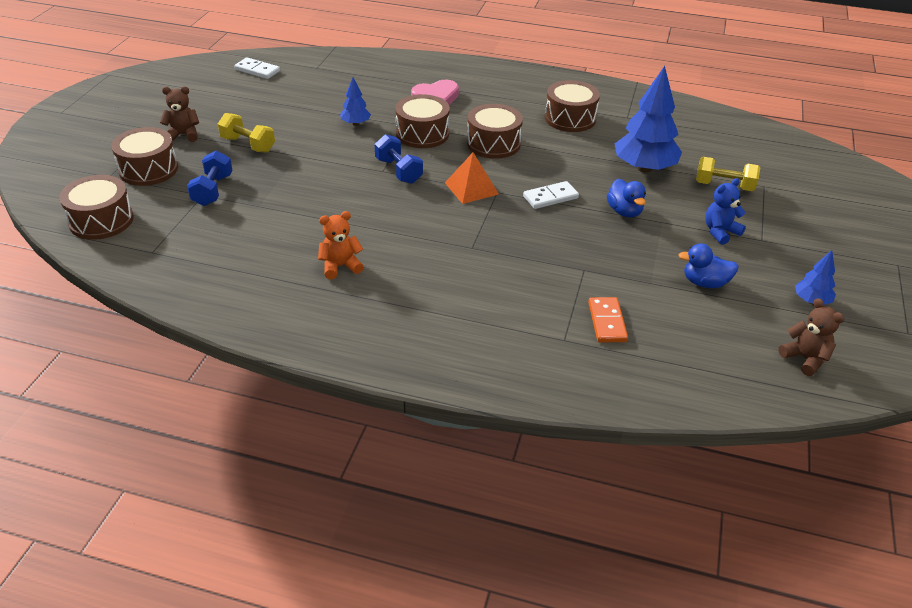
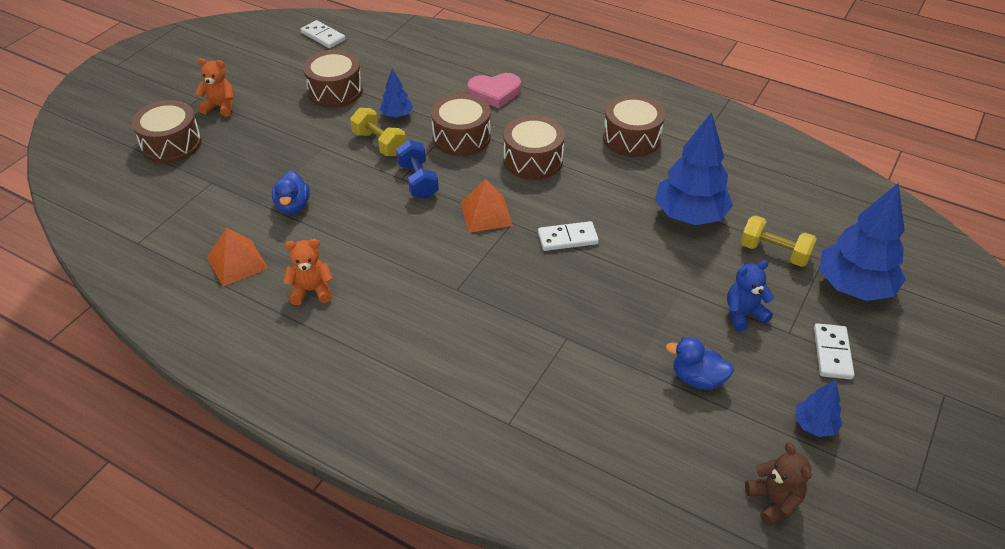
camera: 15 degrees right, 5 degrees up
(101, 220) = (105, 198): brown drum -> brown drum (335, 91)
(183, 135) = (220, 107): brown teddy bear -> orange teddy bear
(213, 190) = (223, 178): blue dumbbell -> none
(248, 145) = (278, 127): yellow dumbbell -> yellow dumbbell (379, 143)
(258, 254) = (237, 262): none -> orange pyramid
(607, 322) = (564, 410): orange domino -> none
(624, 211) = (643, 269): blue duck -> blue duck (293, 206)
(796, 201) = (854, 286): none -> blue tree
(801, 249) = (832, 353): none -> white domino

